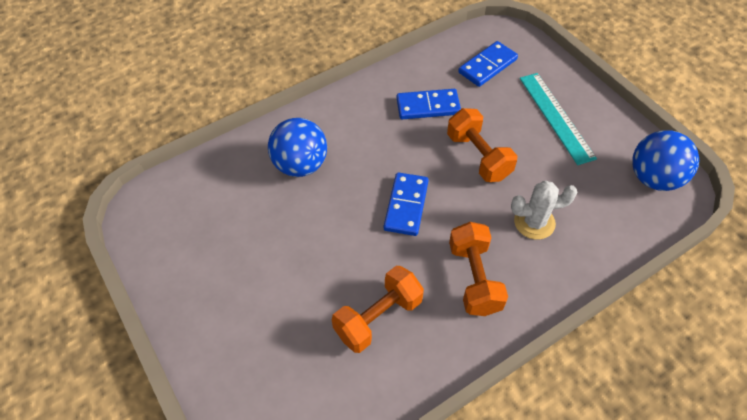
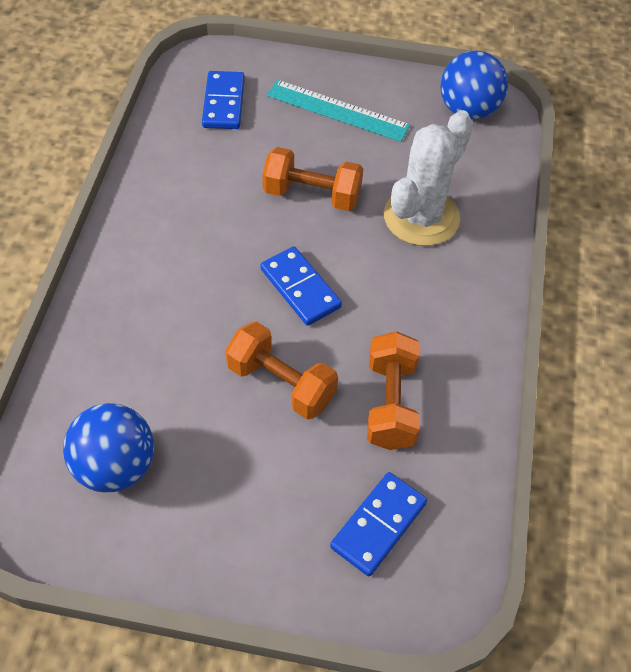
camera: 50 degrees left, 0 degrees up
(300, 165) = (152, 331): blue ball -> blue ball (115, 466)
(428, 106) = (212, 181): blue domino -> blue domino (378, 525)
(474, 278) = (428, 303): orange dumbbell -> orange dumbbell (281, 383)
(534, 222) = (421, 217): white cactus -> white cactus, size x1.60

